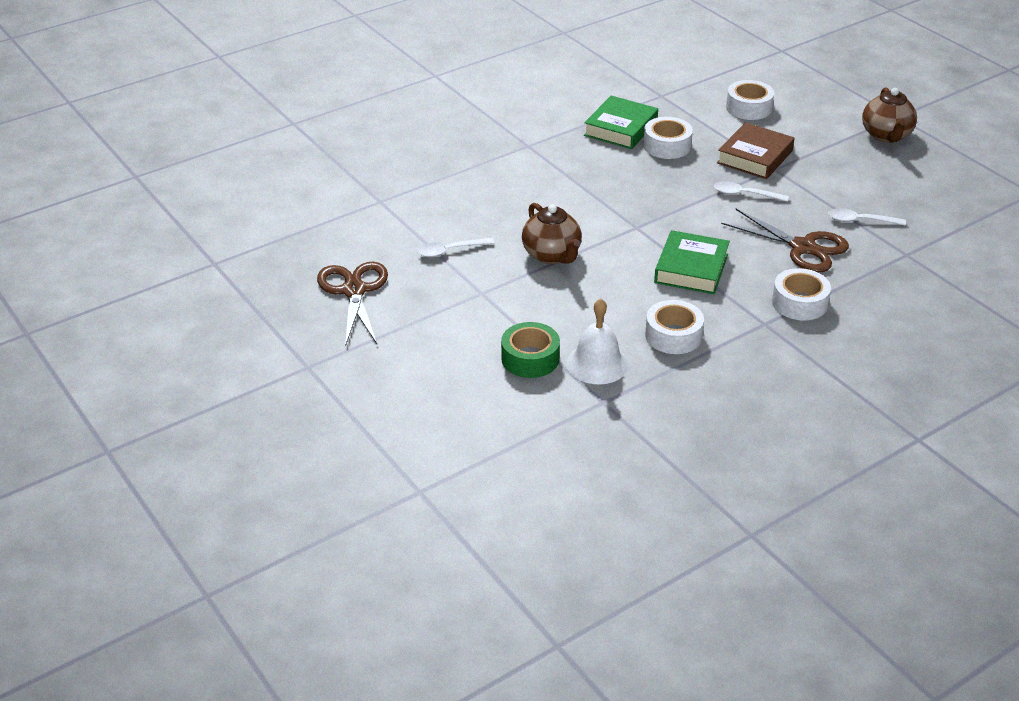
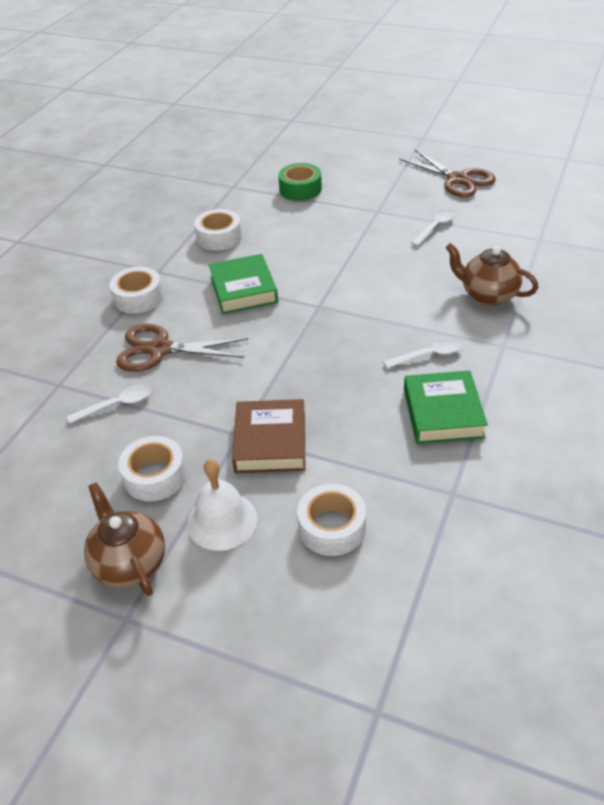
camera: 150 degrees right, 5 degrees up
(552, 255) = (359, 255): brown teapot -> brown teapot (487, 295)
(597, 363) = (255, 202): white bell -> white bell (222, 521)
(667, 146) = (373, 412): white tape -> white tape (155, 476)
(745, 194) = (248, 385): white spoon -> white spoon (428, 355)

